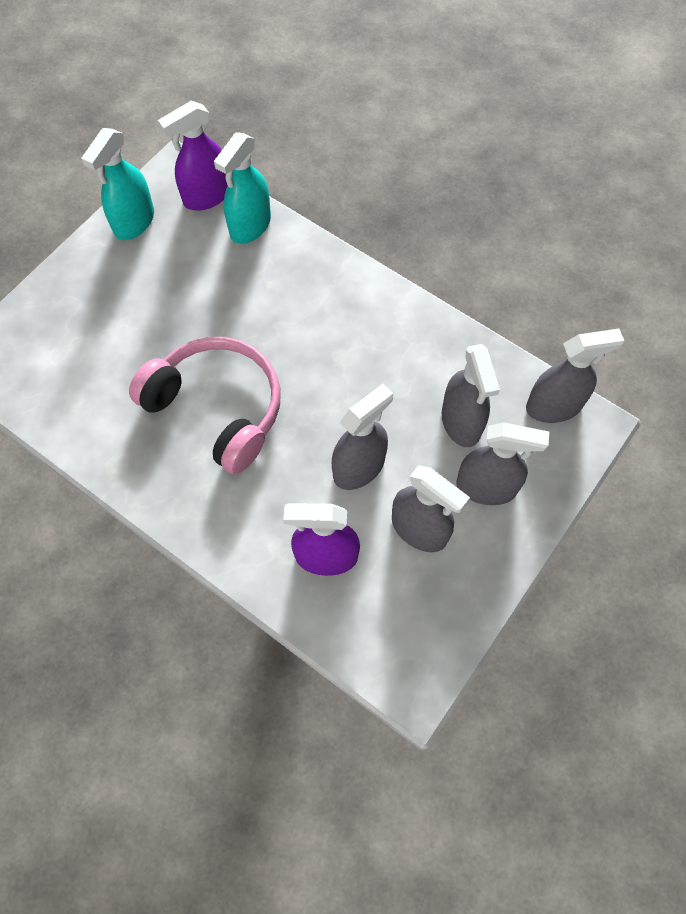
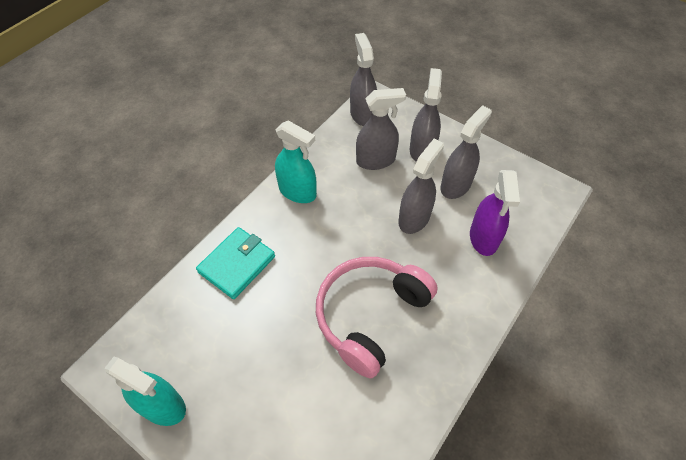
camera: 90 degrees left, 10 degrees down
(207, 196) = (144, 337): purple spray bottle -> none
(250, 226) = (187, 298): turquoise spray bottle -> turquoise spray bottle (297, 192)
(291, 268) = (237, 264): none -> turquoise wallet
(359, 467) = (414, 218): grey spray bottle -> grey spray bottle turned 75 degrees clockwise

